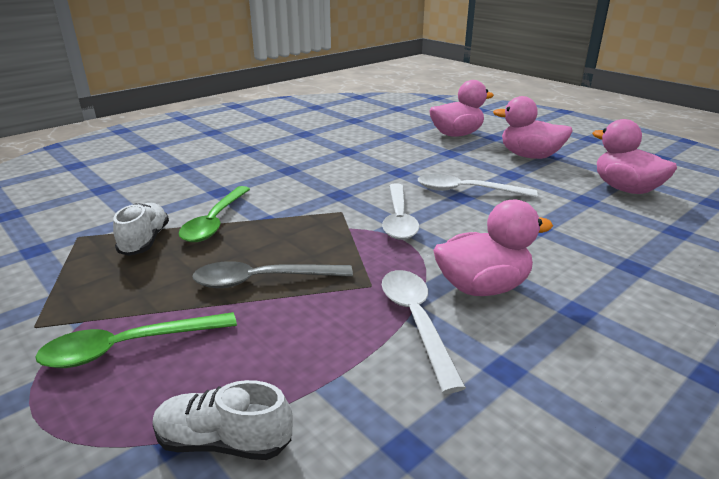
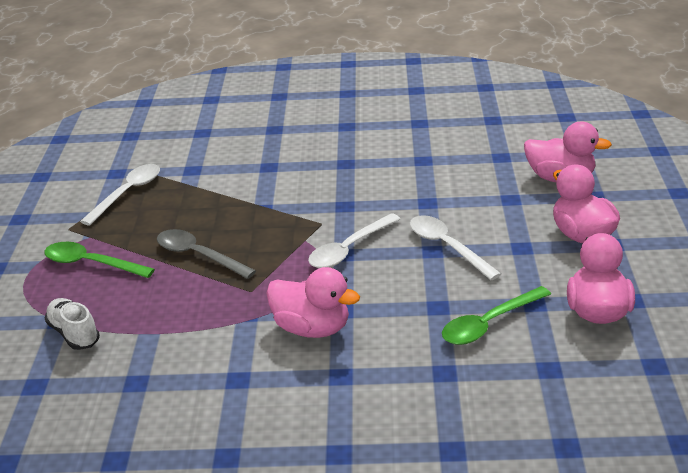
camera: 45 degrees right, 5 degrees up
(145, 241) = (175, 193): white shoe -> none
(215, 222) = (231, 195): green spoon -> green spoon (489, 323)
(416, 321) = (238, 327): white spoon -> white spoon (128, 193)

